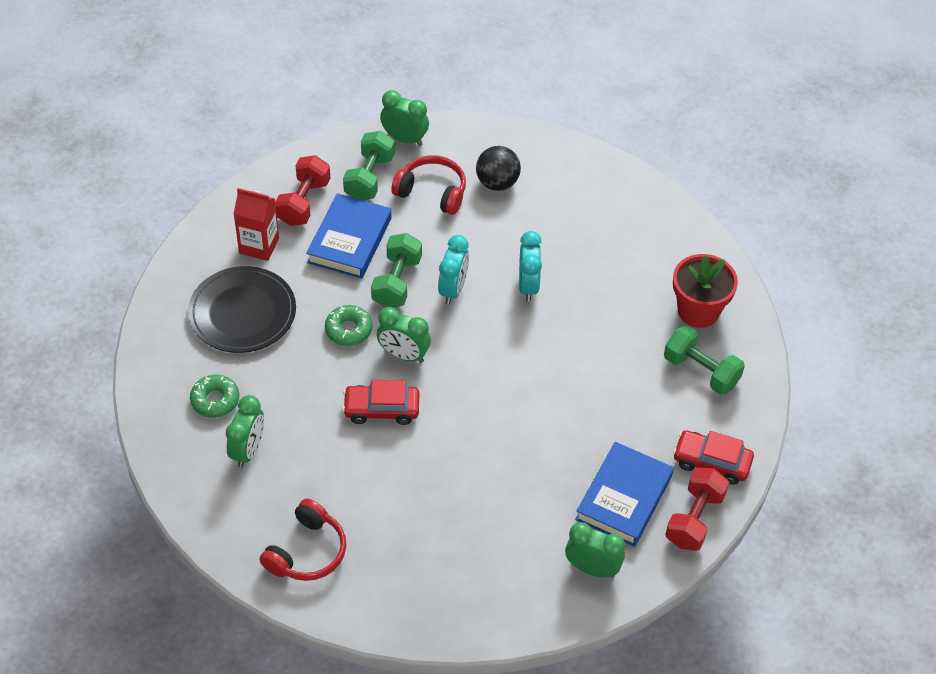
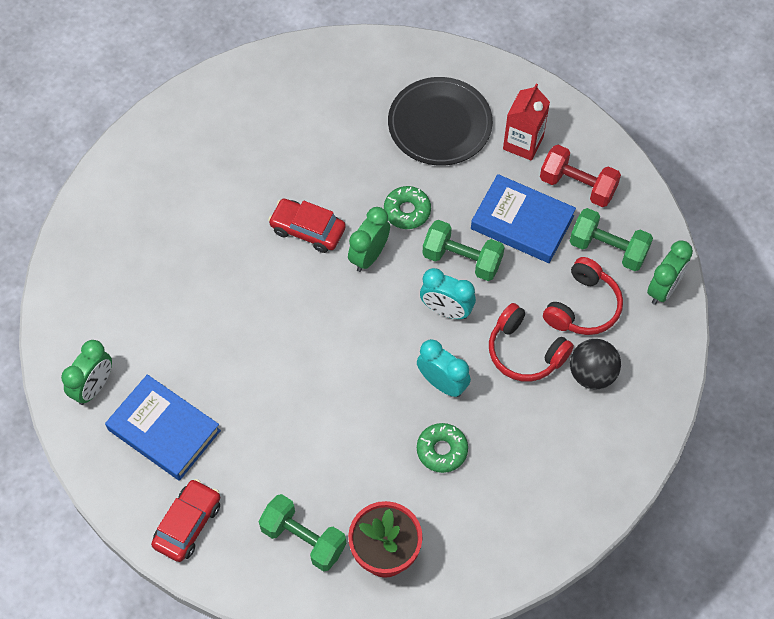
camera: 100 degrees right, 10 degrees up
(215, 400) = (341, 97): green donut -> green donut (442, 450)
(248, 450) = (281, 119): green clock -> none
(307, 552) = (167, 157): red headphones -> red headphones (525, 351)
(381, 409) = (307, 230): red car -> red car turned 75 degrees counterclockwise
(528, 286) = (442, 383): turquoise clock -> turquoise clock turned 150 degrees counterclockwise
(694, 519) = (125, 492): red dumbbell -> none
(701, 371) = (303, 539): green dumbbell -> green dumbbell turned 75 degrees clockwise

